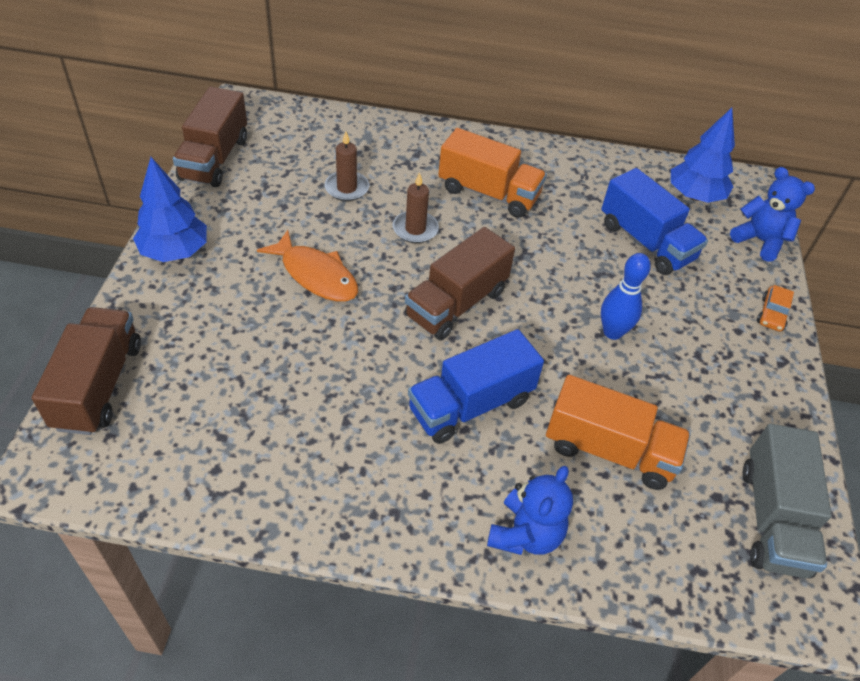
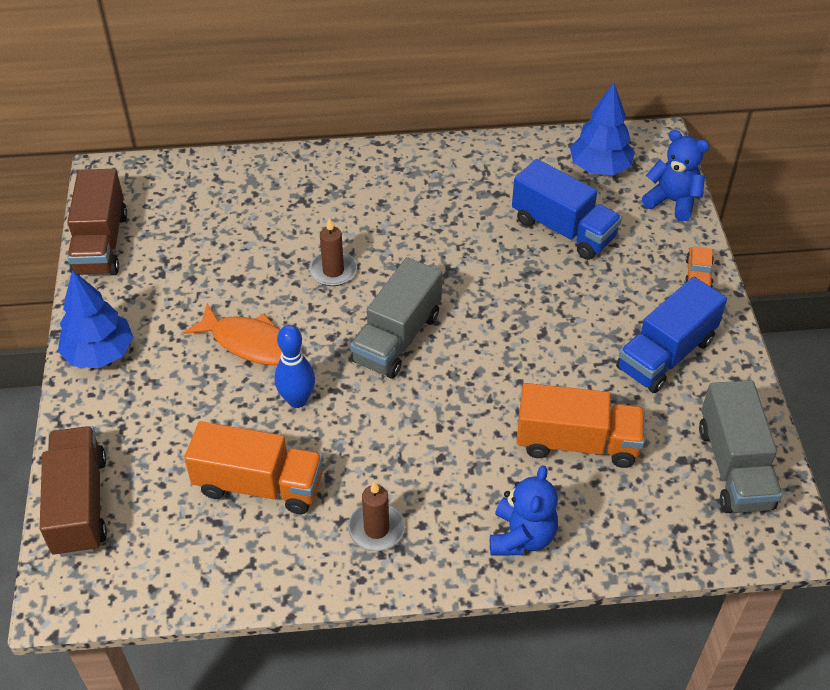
camera: 10 degrees left, 0 degrees up
(347, 188) = (250, 243): brown candle -> brown candle (376, 529)
(456, 303) = (397, 338): brown truck -> grey truck
(470, 405) = (439, 433): blue truck -> blue truck (665, 354)
(488, 193) = (395, 214): orange truck -> orange truck (259, 485)
(612, 332) = (553, 329): blue bowling pin -> blue bowling pin (297, 400)

